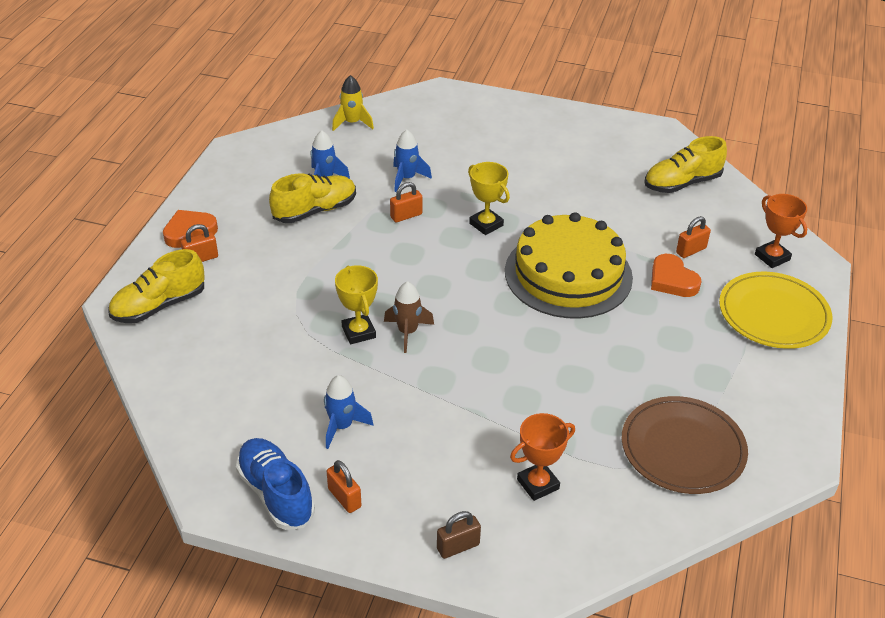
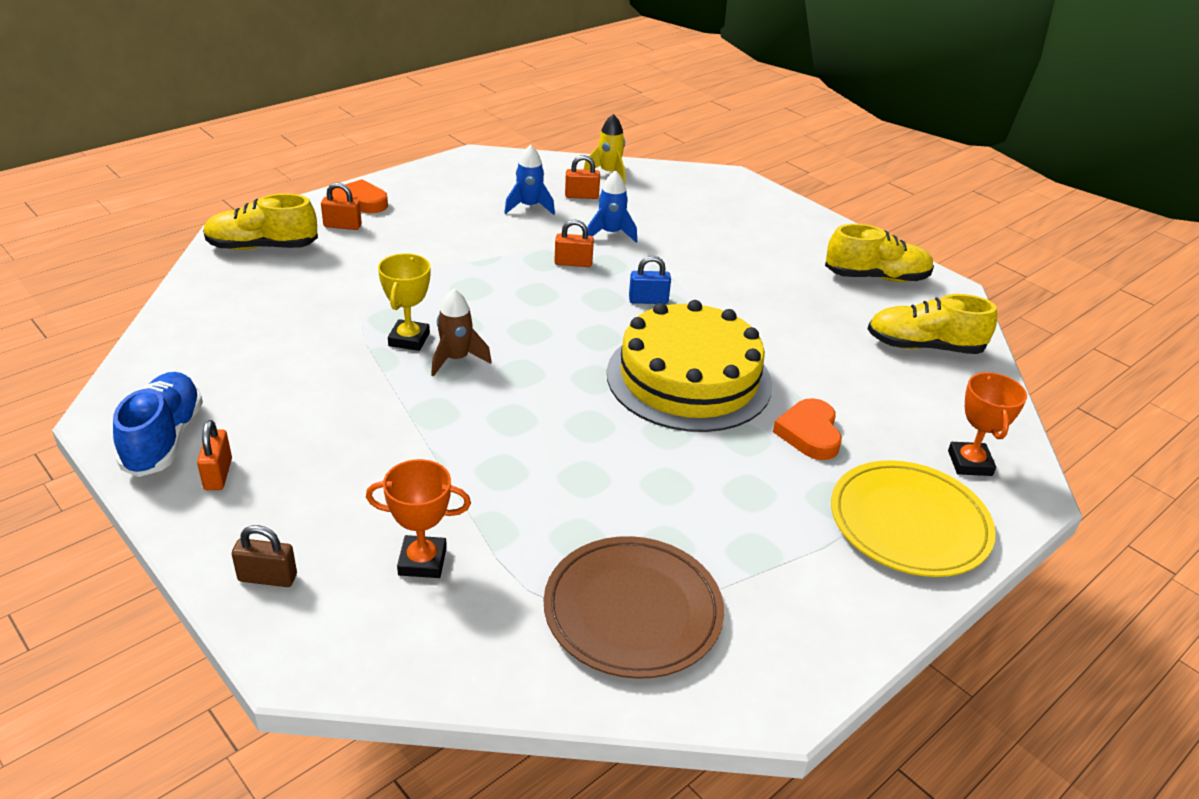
camera: 30 degrees right, 5 degrees down
(315, 210) = (490, 227): yellow shoe -> yellow shoe (876, 277)
(342, 426) = (294, 411): blue rocket -> none
(486, 224) = (648, 300): yellow trophy -> blue padlock
(691, 250) = (865, 414): orange padlock -> orange padlock (581, 196)

